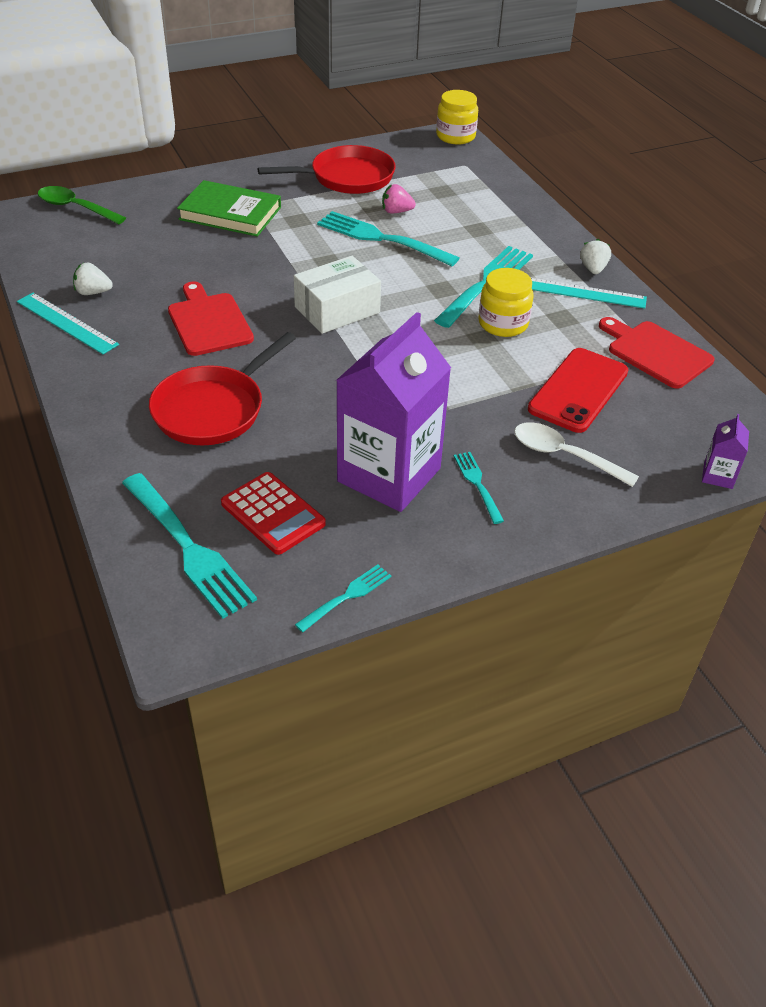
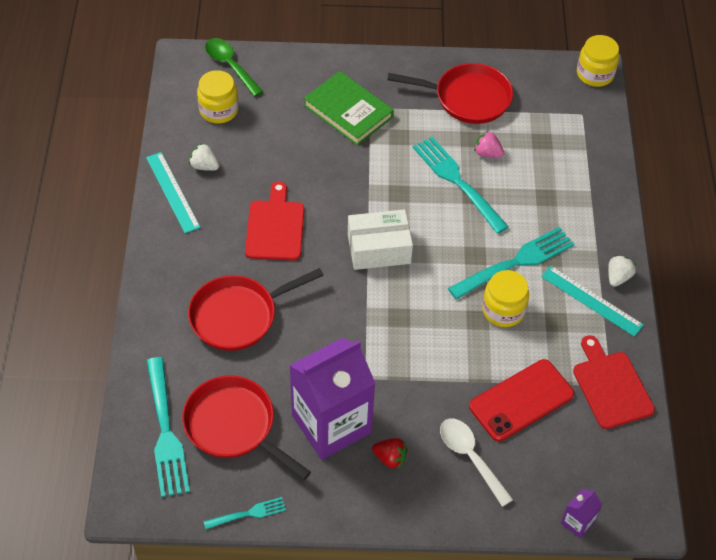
camera: 25 degrees right, 10 degrees up
(83, 244) = (219, 110): none -> yellow jar
(273, 514) = (234, 426): red calculator -> red pan
(478, 485) = (390, 458): turquoise fork -> red strawberry

